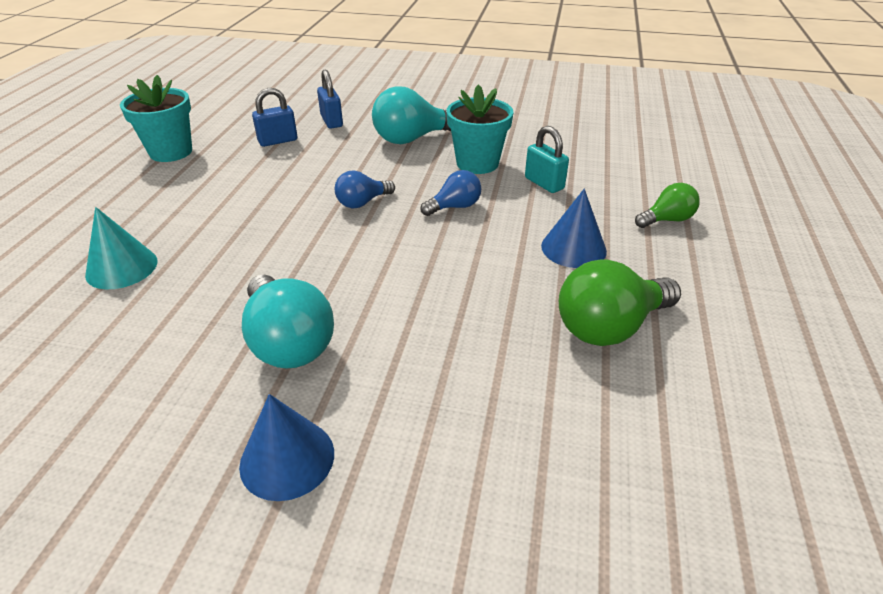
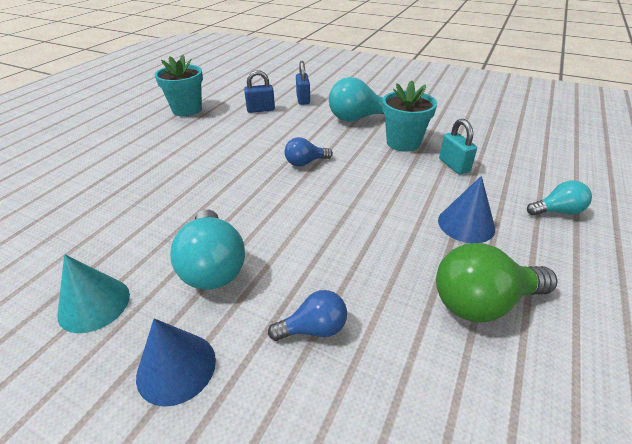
camera: 15 degrees right, 0 degrees up
(122, 267) = (123, 188): turquoise cone -> turquoise cone (94, 304)
(455, 207) = (375, 175): blue light bulb -> blue light bulb (314, 329)
(667, 220) = (557, 211): green light bulb -> turquoise light bulb

